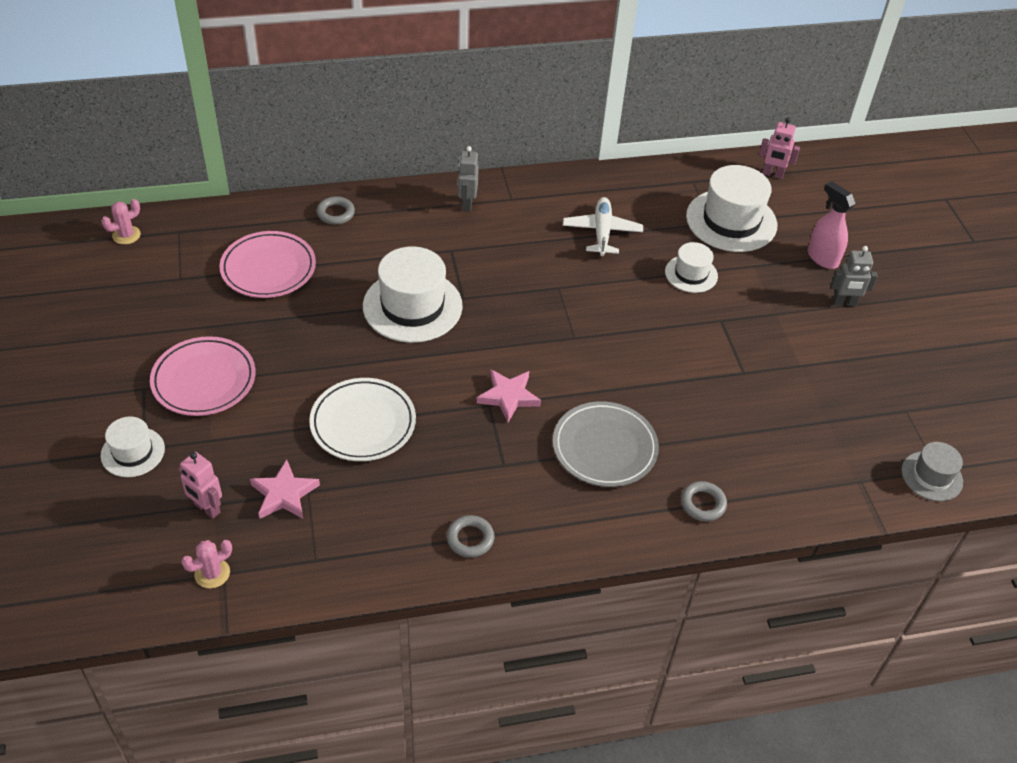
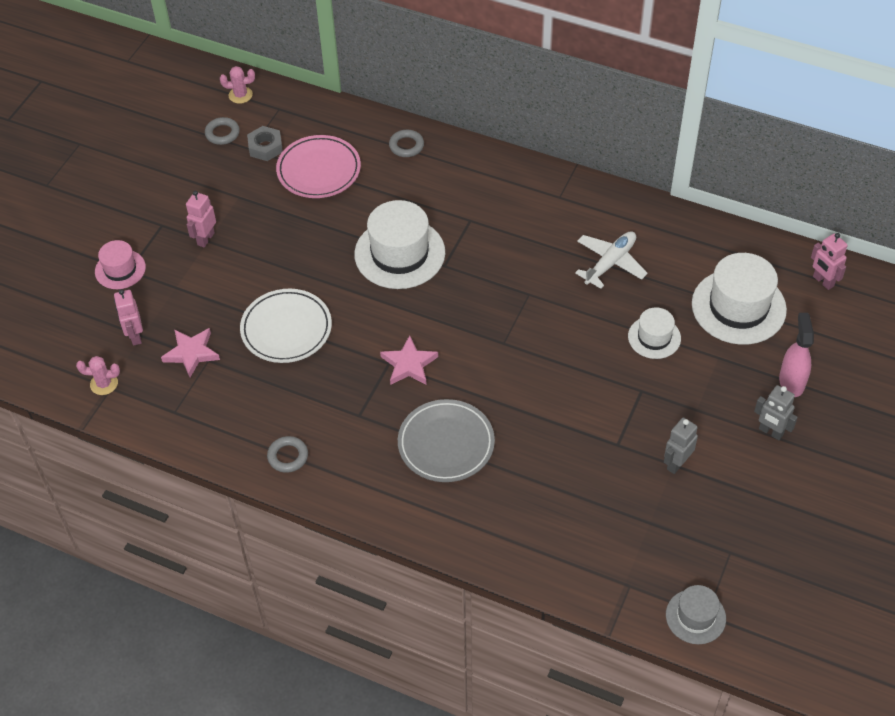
camera: 40 degrees right, 5 degrees up
(133, 452) = (120, 269): white hat -> pink hat
(194, 271) = (265, 147): none -> grey nut
(204, 380) = (205, 239): pink plate -> pink robot
(467, 204) = (518, 185): grey robot -> grey robot (676, 463)
(702, 504) = (481, 529): grey ring -> grey ring (222, 133)

